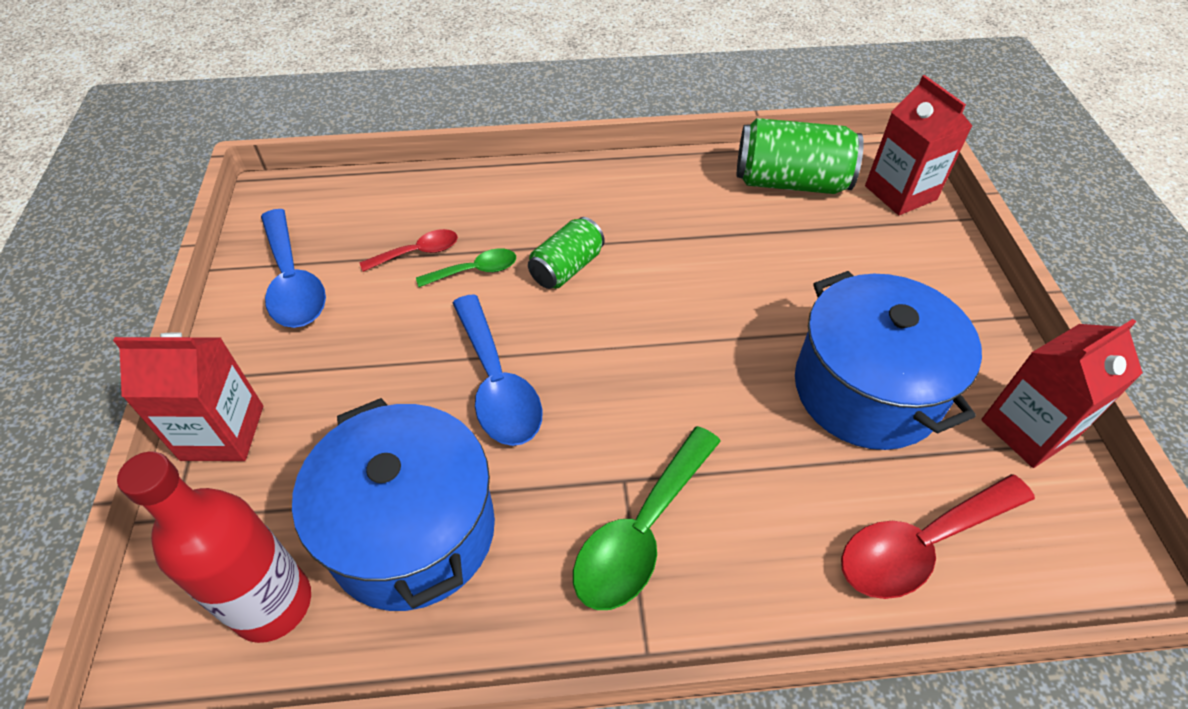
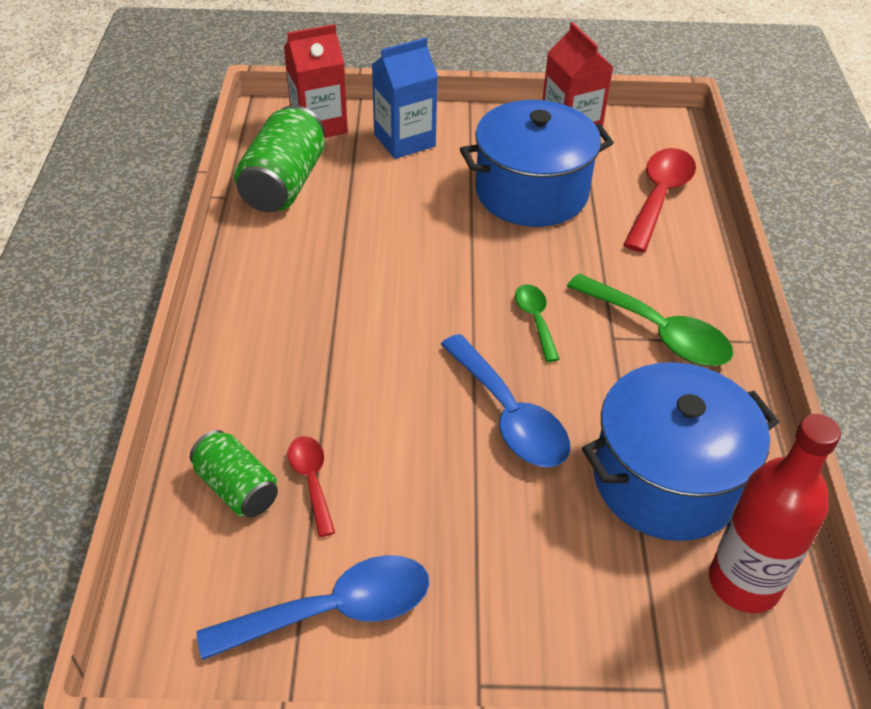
camera: 85 degrees left, 5 degrees down
(222, 432) = (558, 657): red carton -> none
(475, 271) = (353, 428): green spoon -> green spoon (535, 320)
(496, 383) = (508, 415): blue spoon -> blue spoon turned 75 degrees clockwise
(566, 268) = (364, 353): green can -> green can (237, 488)
(910, 263) = (404, 140): none -> blue carton
(921, 544) = (659, 197): red spoon -> red spoon turned 135 degrees counterclockwise

